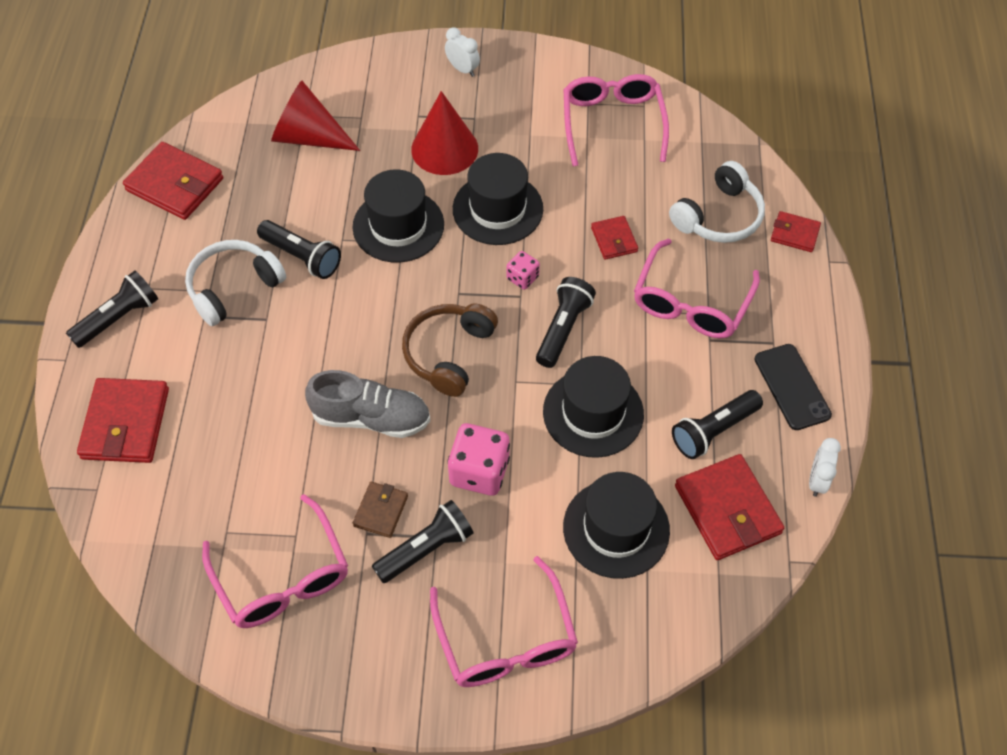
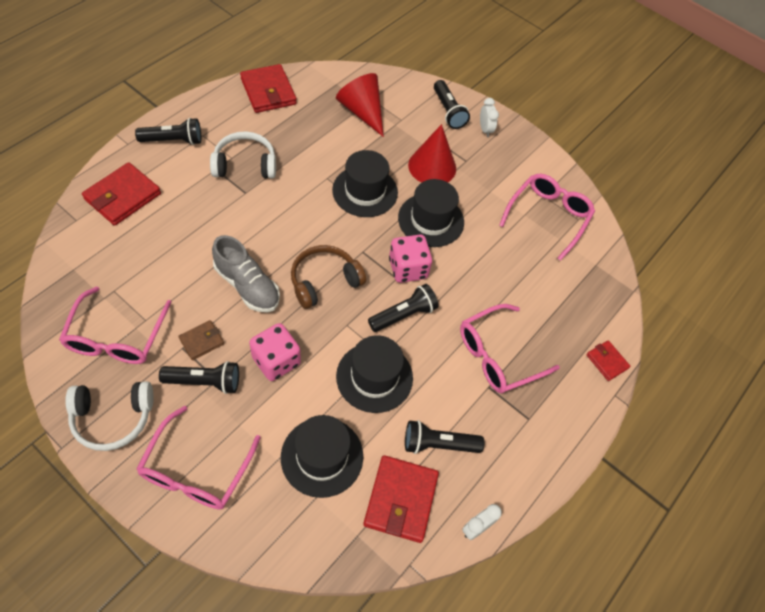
camera: 30 degrees right, 0 degrees up
(302, 257) = (296, 173): black flashlight -> black flashlight (448, 111)
(522, 278) = (408, 269): pink dice -> pink dice, size x1.84
(614, 240) = (484, 285): red wallet -> none
(719, 216) = (565, 316): white headphones -> white headphones (113, 418)
(792, 387) = (515, 455): black phone -> none

